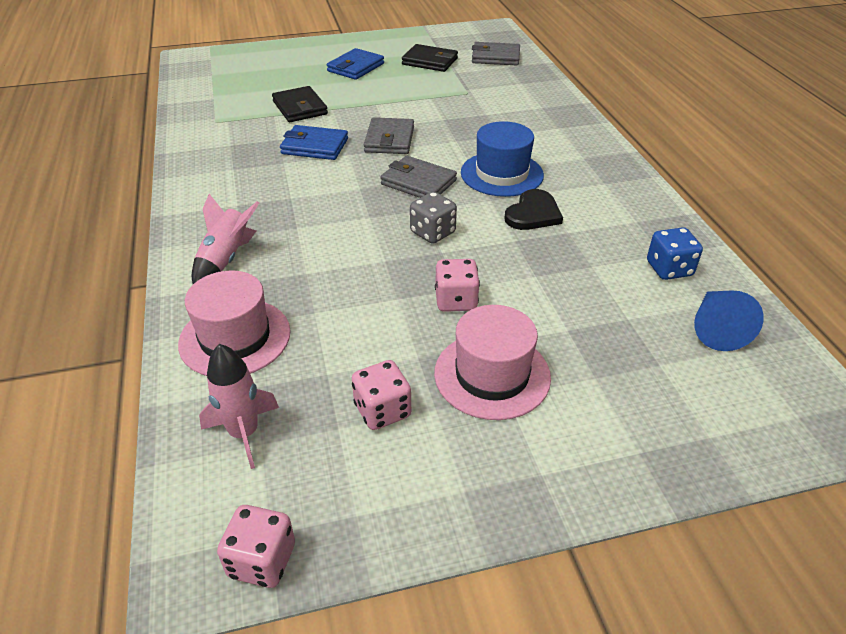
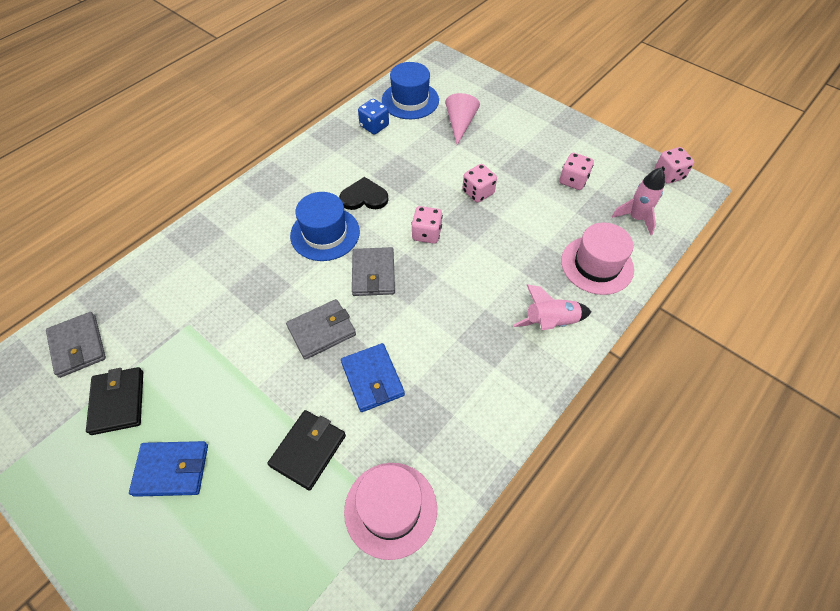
camera: 125 degrees left, 15 degrees up
(432, 233) = (426, 234): grey dice -> pink dice
(492, 375) = (514, 156): pink hat -> pink hat (390, 509)
(616, 354) = (460, 124): none -> pink cone
(716, 328) = (410, 100): blue cone -> blue hat

